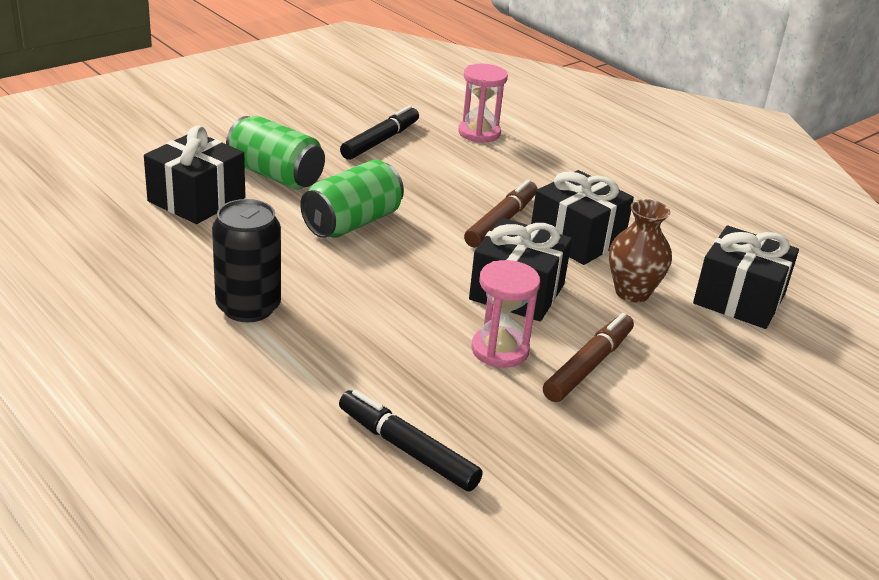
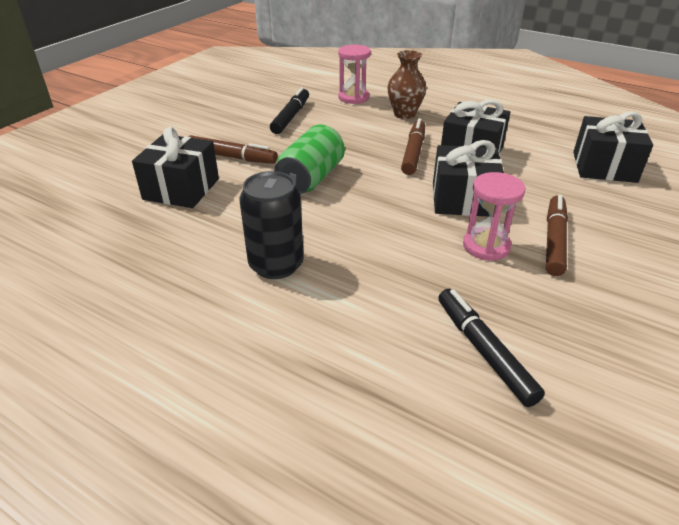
camera: 15 degrees left, 5 degrees up
(275, 175) = (231, 157): green can -> brown marker
(407, 449) = (484, 351): black marker -> black marker turned 45 degrees clockwise
(632, 292) = (536, 180): brown vase -> brown vase (404, 114)

